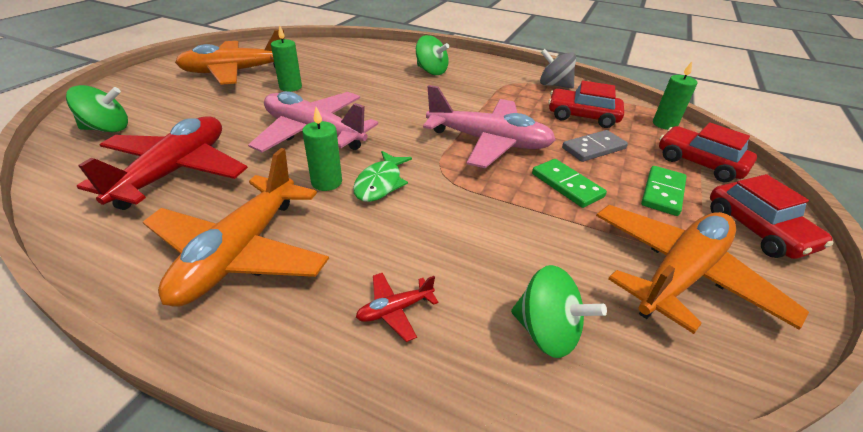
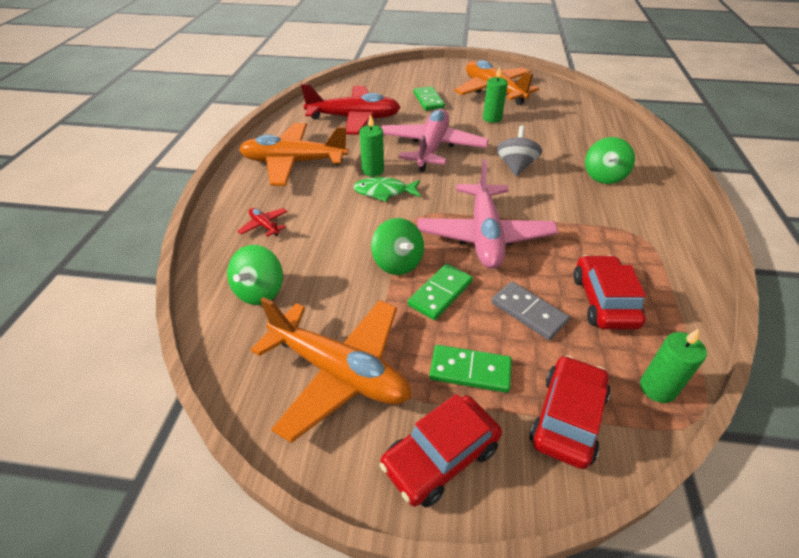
camera: 75 degrees right, 5 degrees up
(107, 129) = (383, 84): green spinning top -> green spinning top (397, 263)
(203, 110) = (428, 100): none -> green domino
(554, 85) = (673, 271): grey spinning top -> grey spinning top (515, 166)

